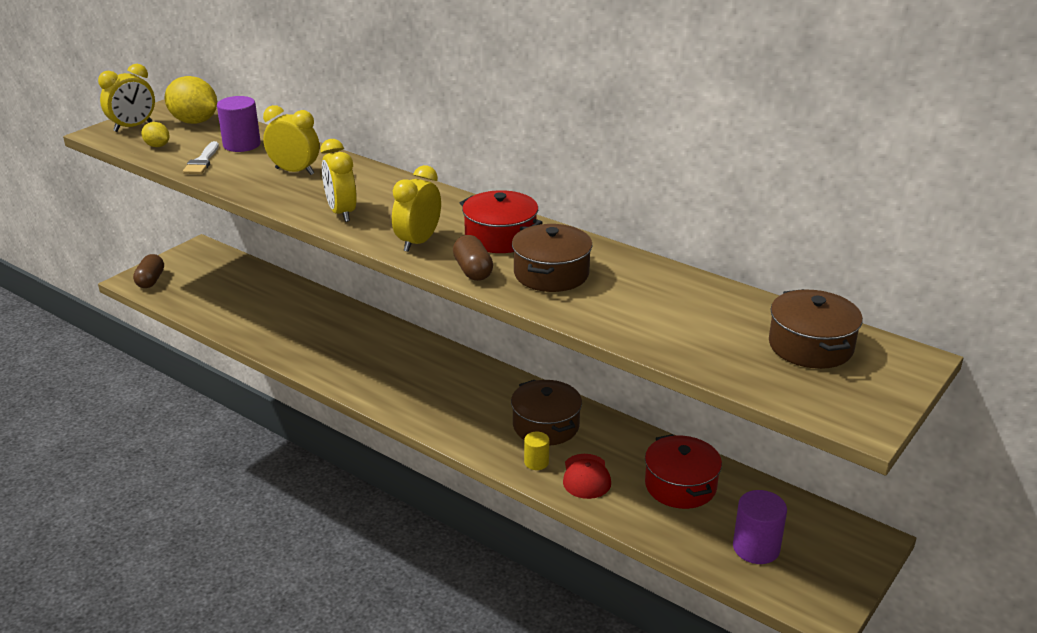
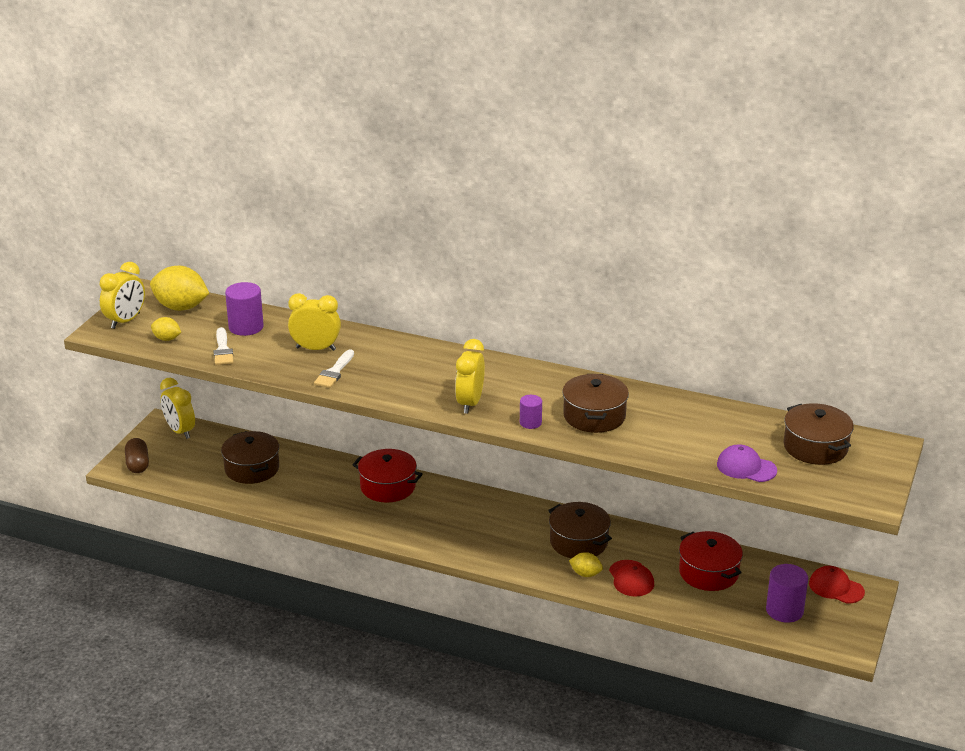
camera: 15 degrees left, 0 degrees up
(253, 300) = (252, 468): none -> brown pot
(296, 194) = (334, 372): none -> white brush
(341, 213) = (386, 384): yellow clock -> yellow clock (180, 431)
(473, 271) = (530, 423): brown capsule -> purple cylinder
(500, 237) = (535, 389): red pot -> red pot (388, 487)
(536, 462) = (585, 574): yellow cylinder -> yellow lemon
(708, 357) = (746, 467): none -> purple cap
(832, 531) = (836, 588): none -> red cap

